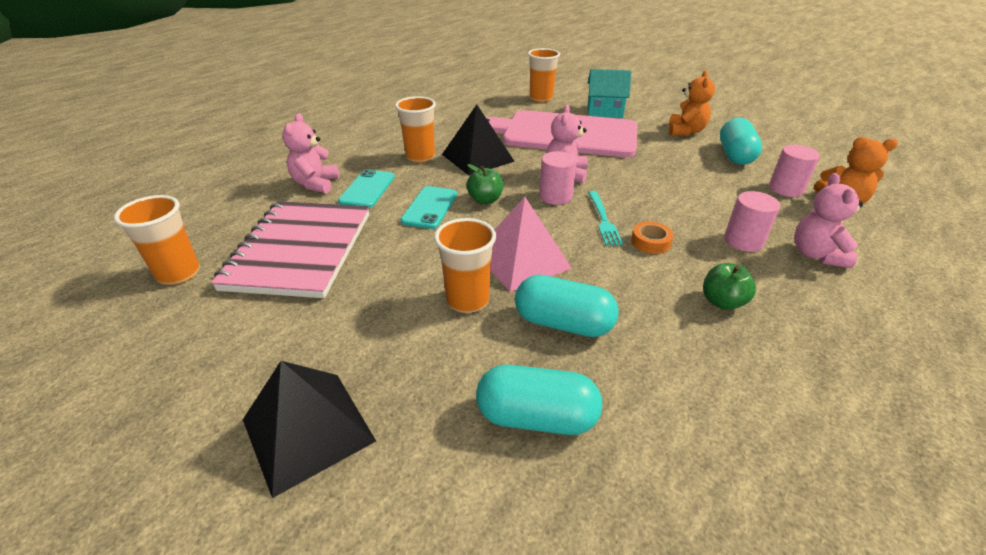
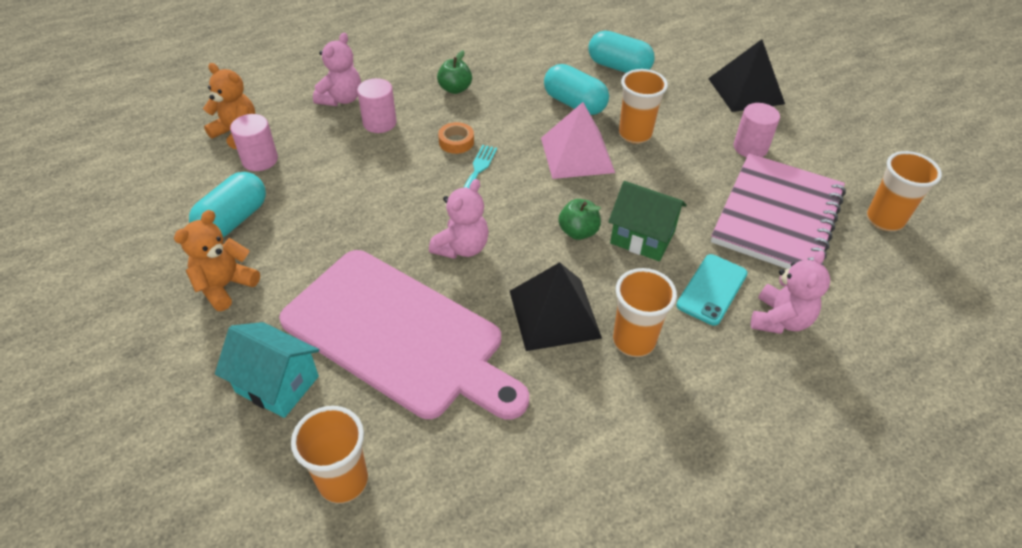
camera: 160 degrees left, 10 degrees up
(430, 207) = (642, 237): turquoise phone -> green house
(555, 196) = (499, 216): pink cylinder -> pink cylinder (750, 147)

